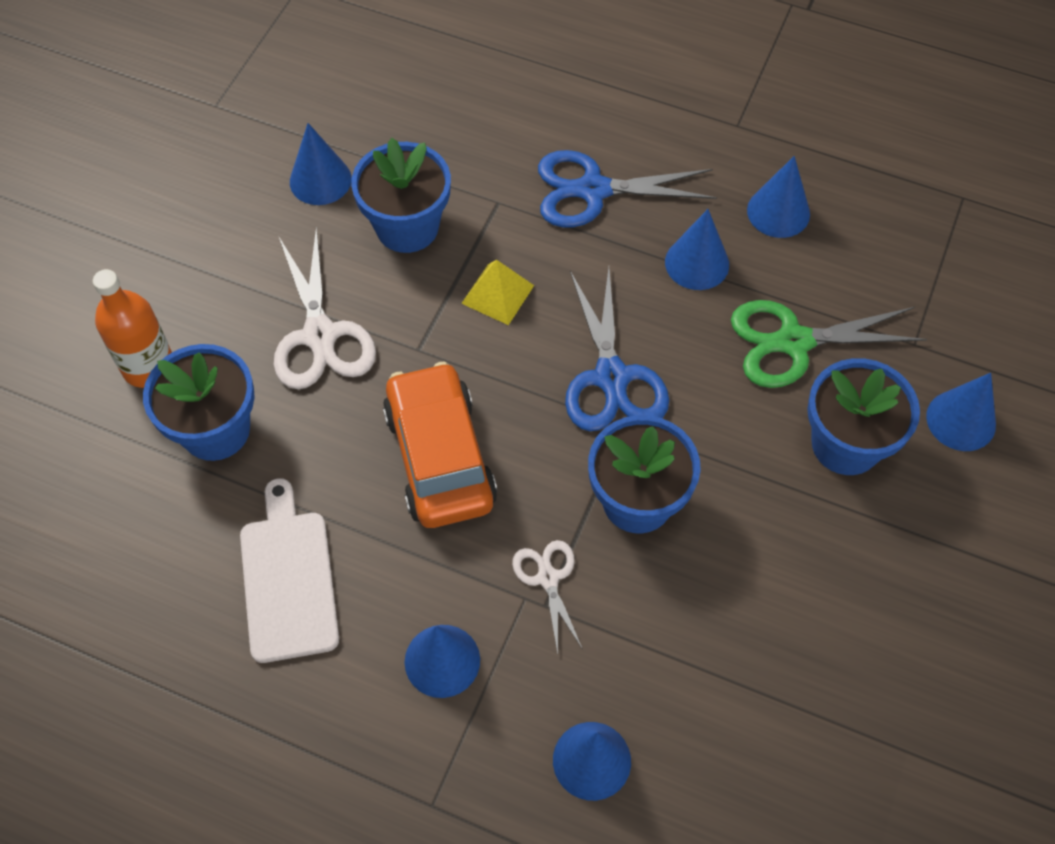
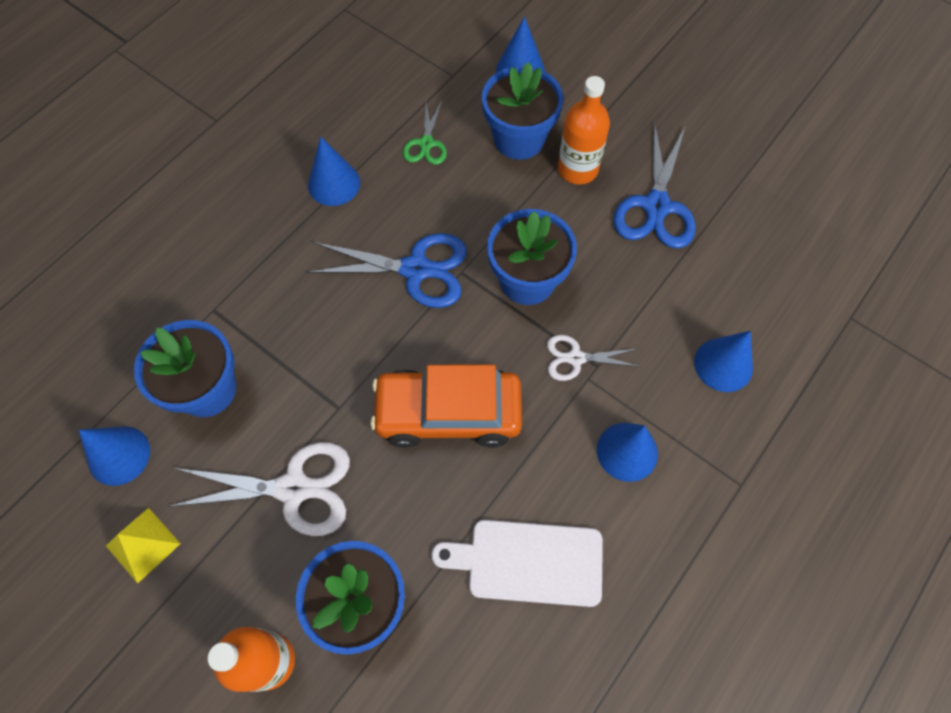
camera: 75 degrees left, 5 degrees up
(497, 294) = (307, 332): yellow pyramid -> yellow pyramid (143, 544)
(593, 190) = (233, 235): blue scissors -> blue scissors (656, 206)
(778, 212) = (309, 118): blue cone -> none
(793, 342) = (426, 144): green scissors -> green scissors, size x0.56
(827, 525) = (577, 169): none -> orange bottle

